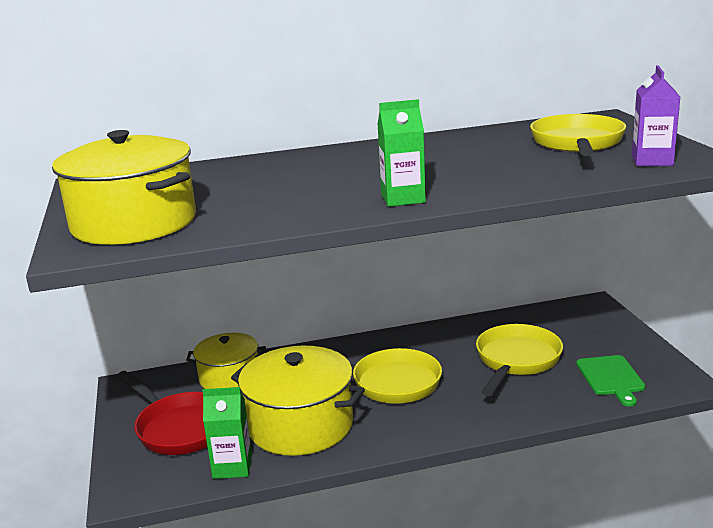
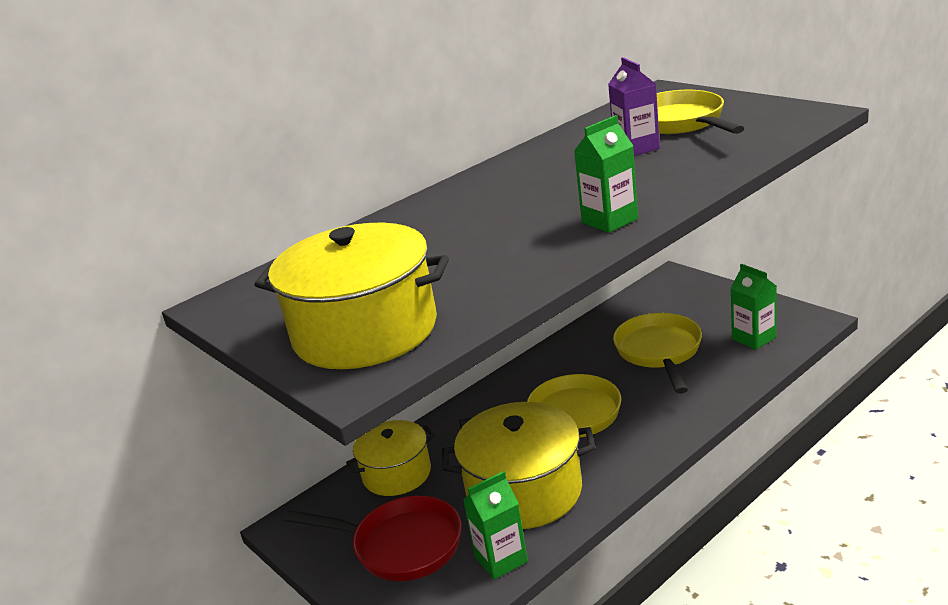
camera: 25 degrees left, 5 degrees up
(611, 378) = (754, 338): green cutting board -> green carton
(652, 160) = (771, 123): purple carton -> purple carton (636, 148)

